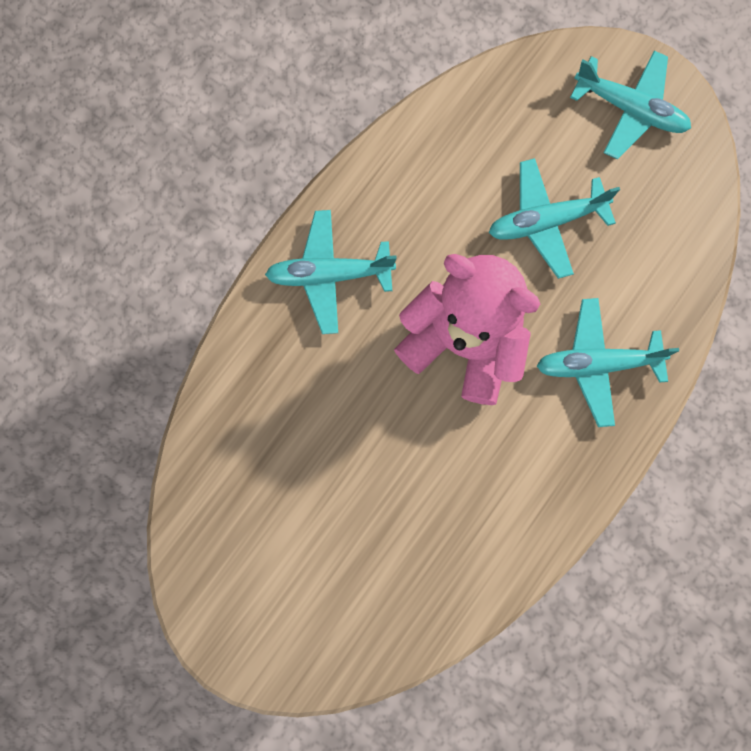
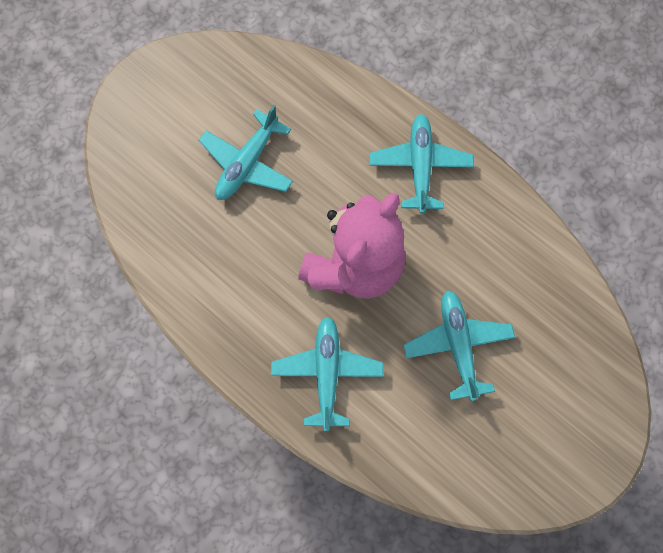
camera: 95 degrees right, 5 degrees down
(630, 109) = (564, 435): turquoise plane -> turquoise plane (247, 163)

